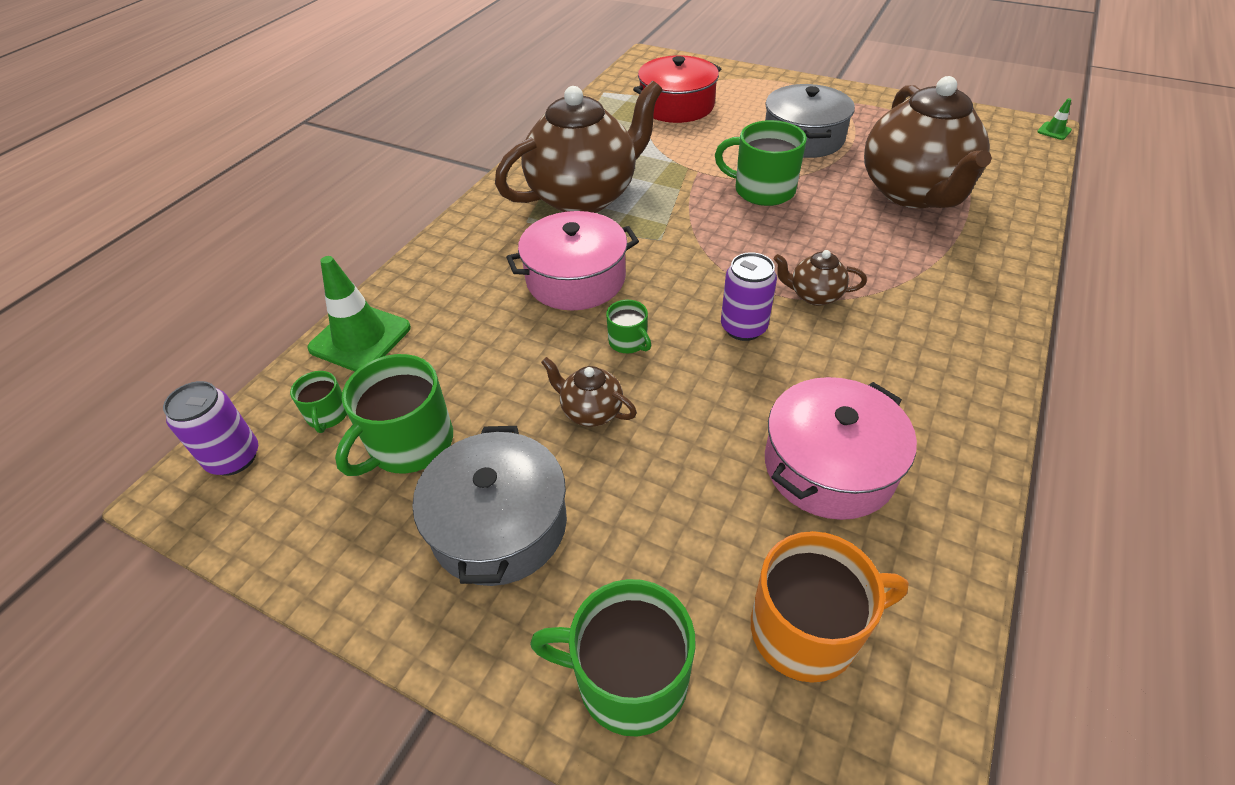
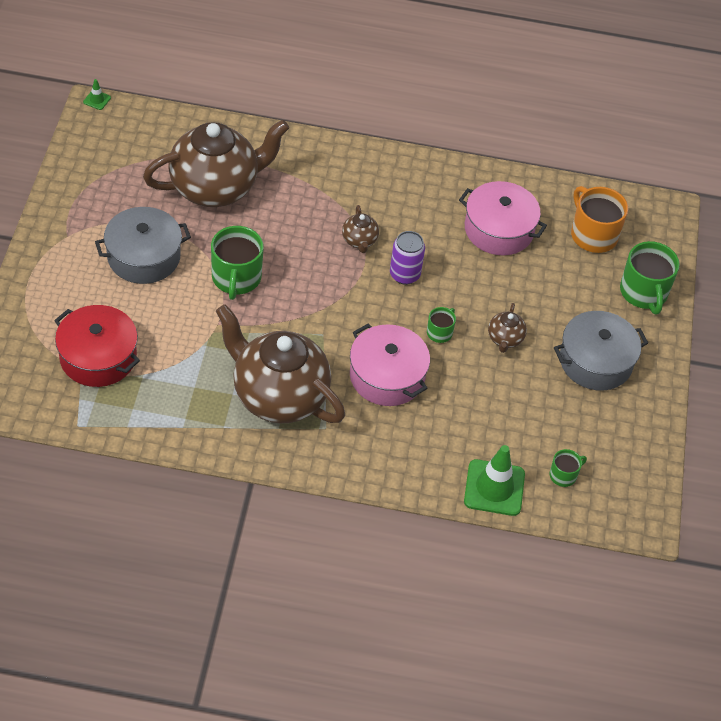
camera: 115 degrees left, 5 degrees up
(234, 458) = (613, 510): purple can -> none
(409, 444) = (565, 422): green mug -> none

